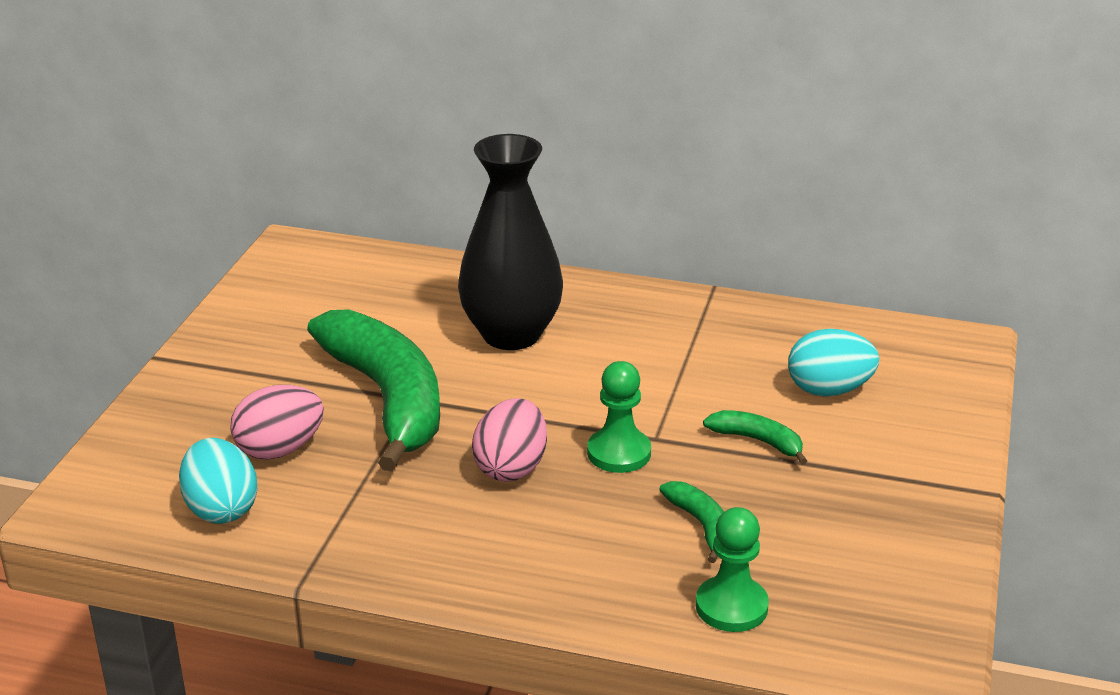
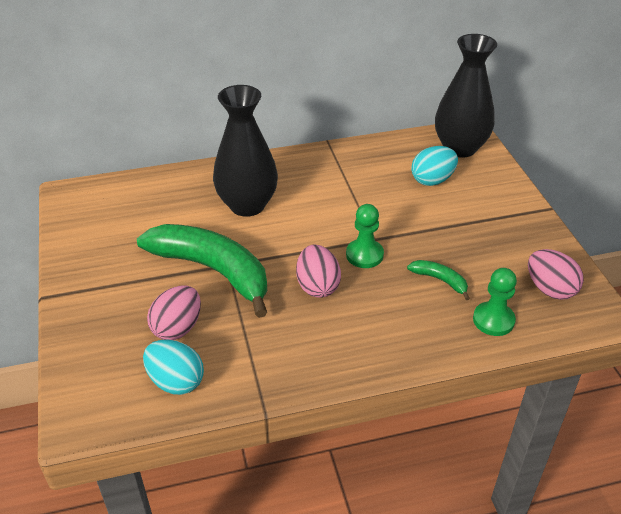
camera: 30 degrees left, 10 degrees up
(758, 441) = (424, 221): green banana -> none
(870, 601) = (550, 289): none -> pink egg
(924, 360) = (460, 148): none -> black vase

